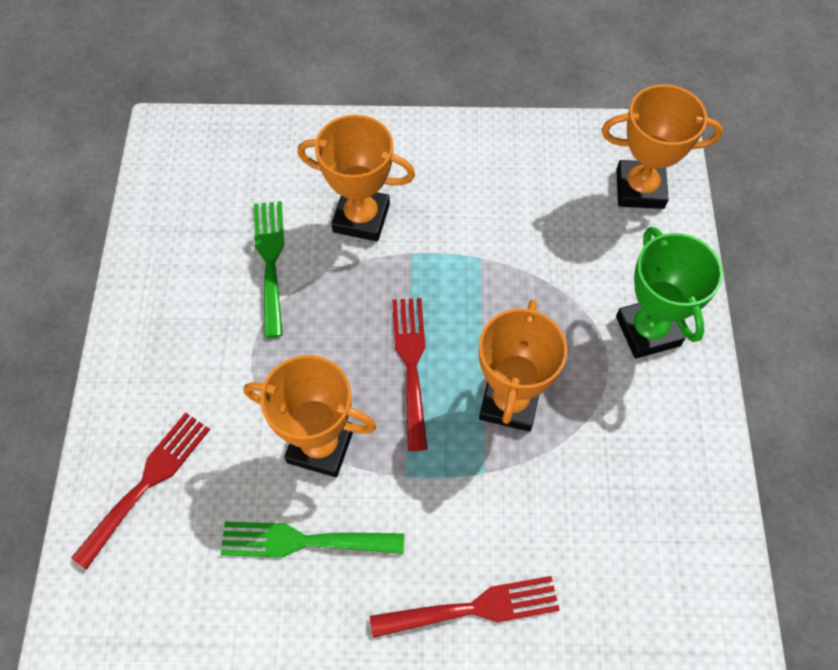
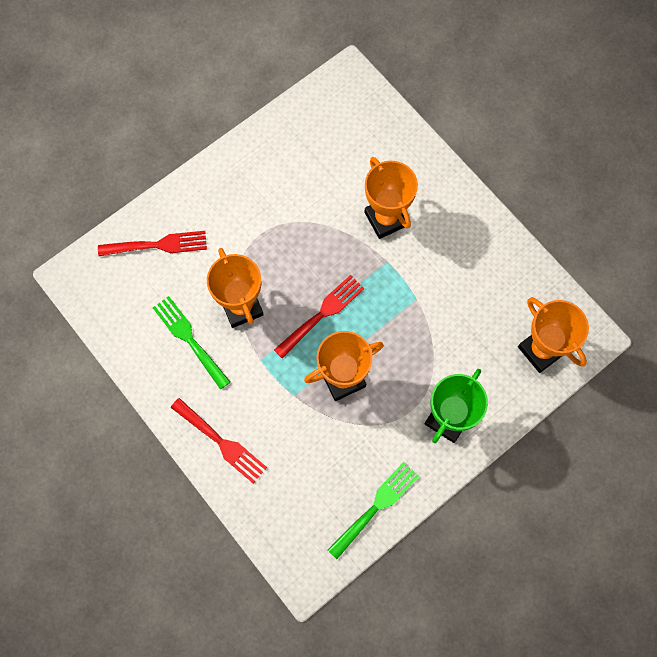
camera: 50 degrees right, 10 degrees up
(270, 261) = (320, 196): green fork -> green fork (376, 506)

